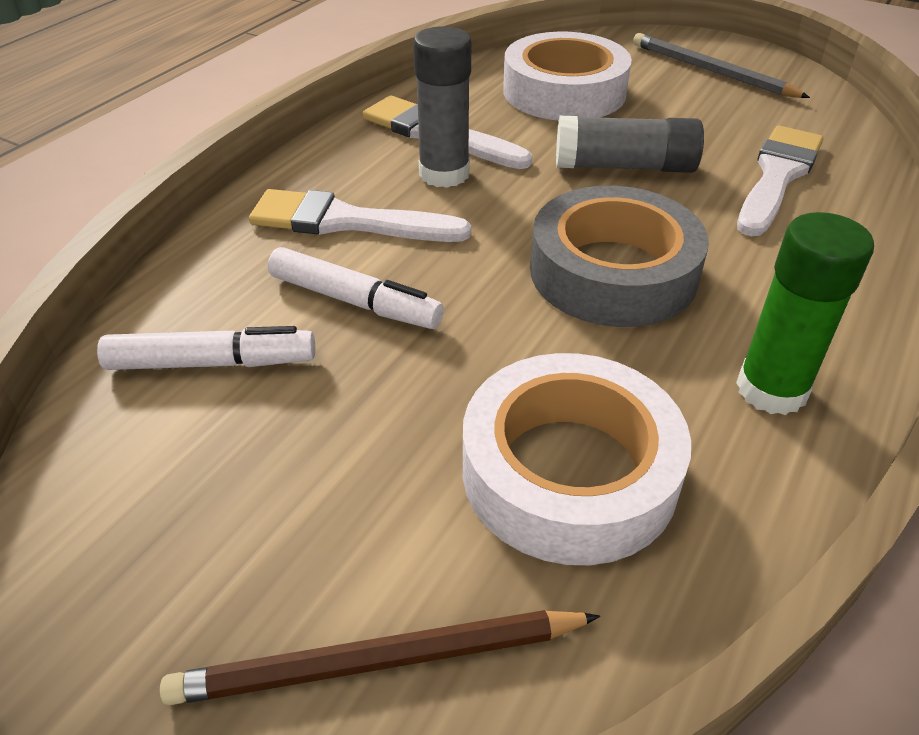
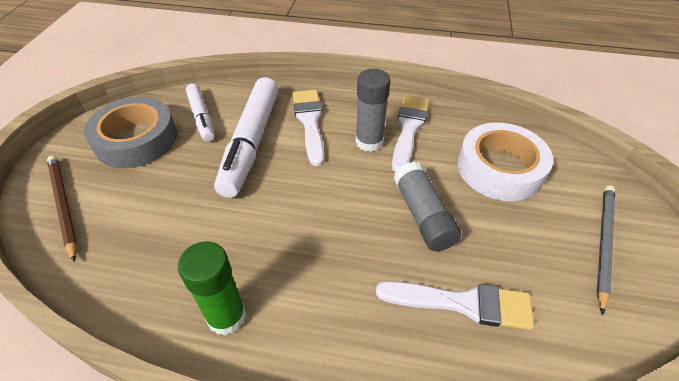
camera: 70 degrees right, 5 degrees up
(355, 301) = (251, 142): white marker -> white marker, size x1.76
(569, 472) = (156, 240): white tape -> none
(613, 272) = (308, 229): grey tape -> grey tape (136, 139)

